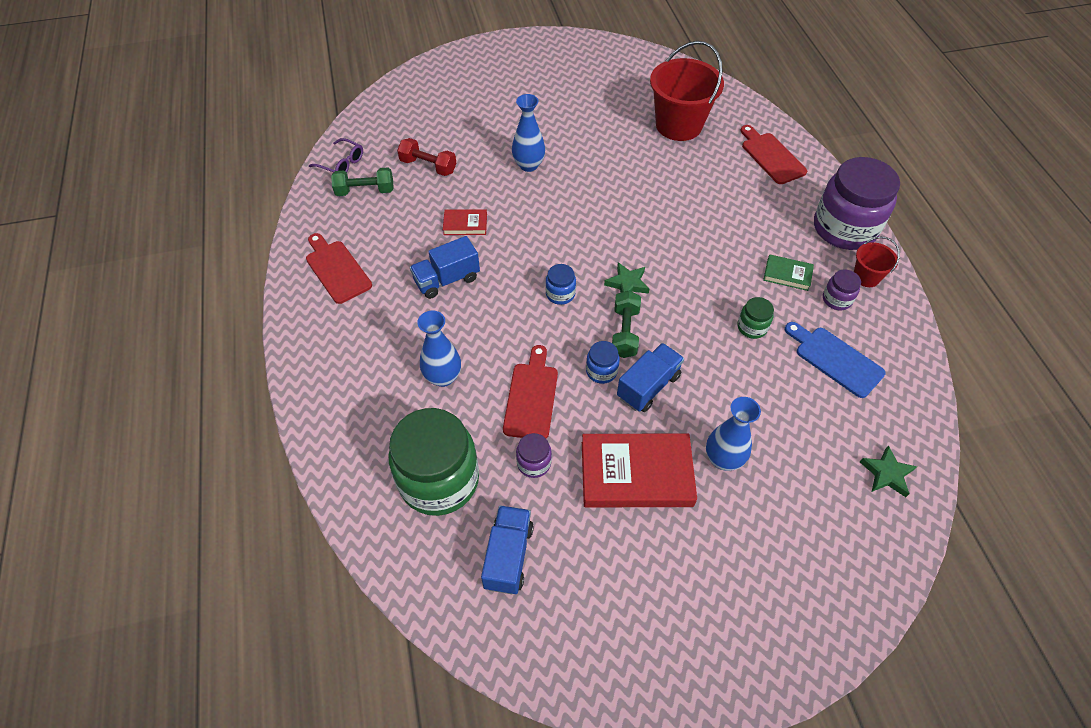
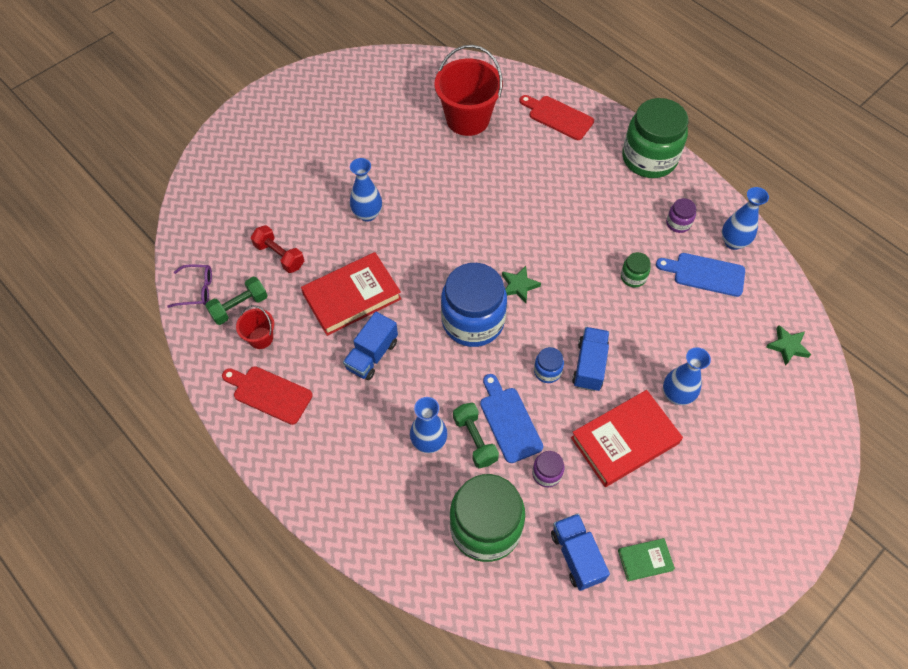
camera: 30 degrees left, 5 degrees up
(428, 166) = (279, 255): red dumbbell -> red dumbbell turned 45 degrees clockwise
(465, 224) = (352, 296): red book -> red book, size x2.04
(531, 397) = (509, 421): red cutting board -> blue cutting board
(560, 294) = (473, 321): blue jar -> blue jar, size x2.31
(625, 332) = (544, 329): green dumbbell -> green dumbbell (475, 440)
(787, 274) = (632, 219): green book -> green book (645, 560)
(844, 228) = (649, 158): purple jar -> green jar
(866, 277) = (687, 193): red bucket -> red bucket (261, 338)
(889, 343) = (733, 242): none -> blue vase

